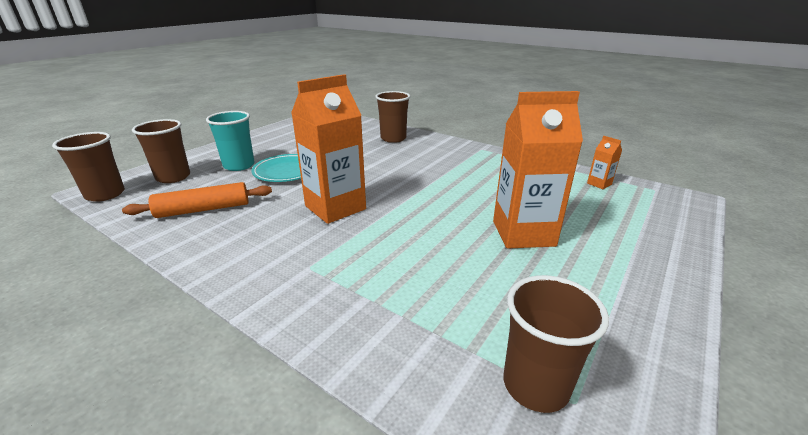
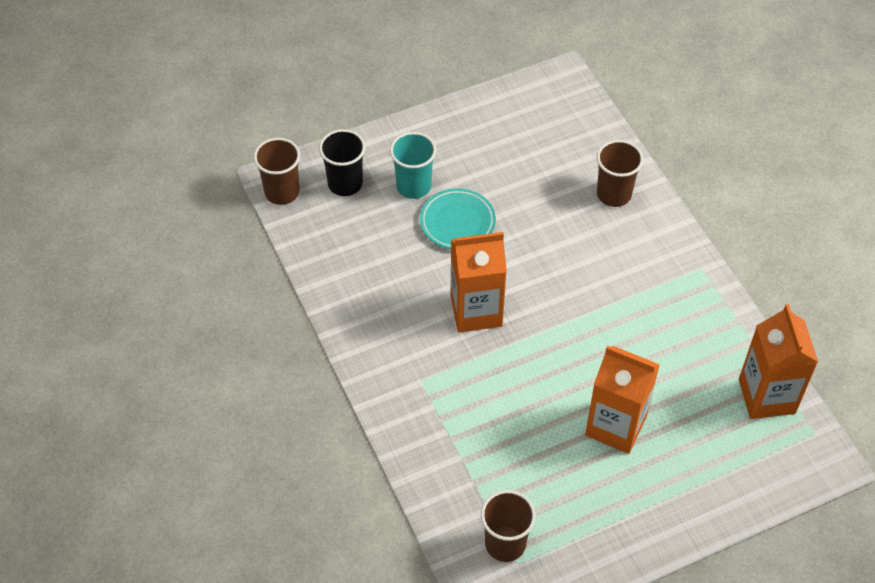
camera: 30 degrees right, 25 degrees up
(173, 177) = (345, 184): brown cup -> black cup
(204, 209) = (362, 260): orange rolling pin -> none
(599, 184) = (766, 396): orange carton -> orange carton, size x2.34

